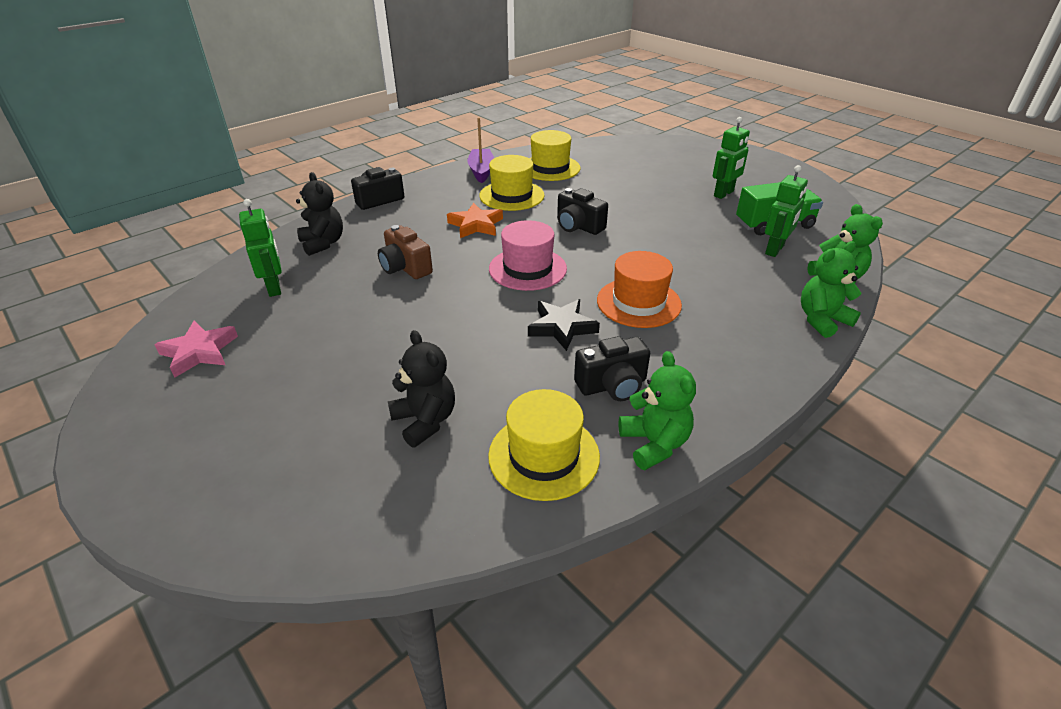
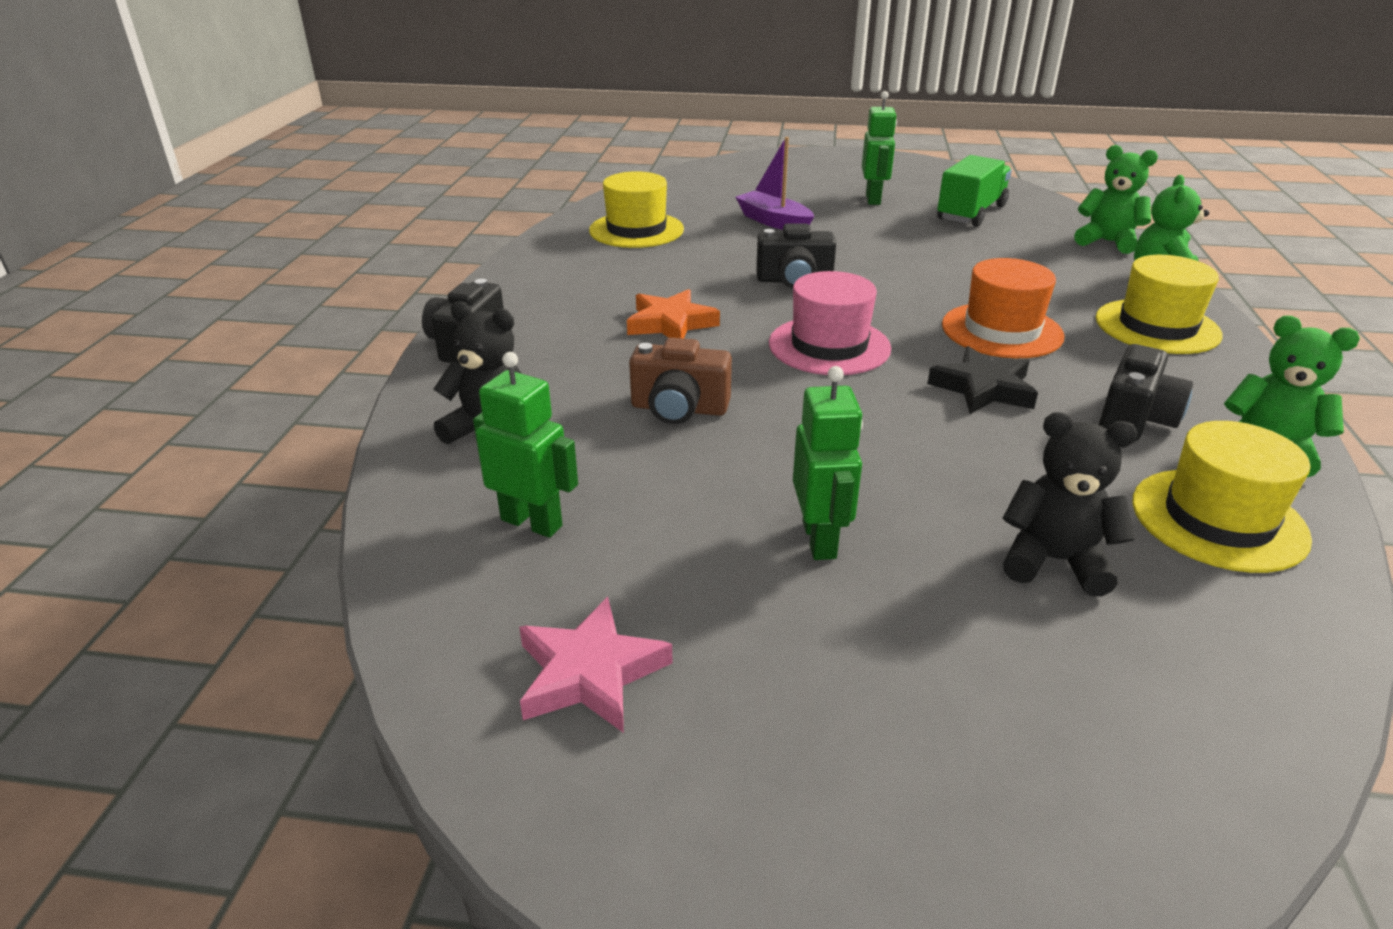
camera: 40 degrees left, 5 degrees down
(481, 171) = (551, 260): purple boat -> purple boat (774, 222)
(511, 195) = (649, 275): yellow hat -> yellow hat (1157, 326)
(775, 250) = (1014, 235): green robot -> green robot (820, 540)

